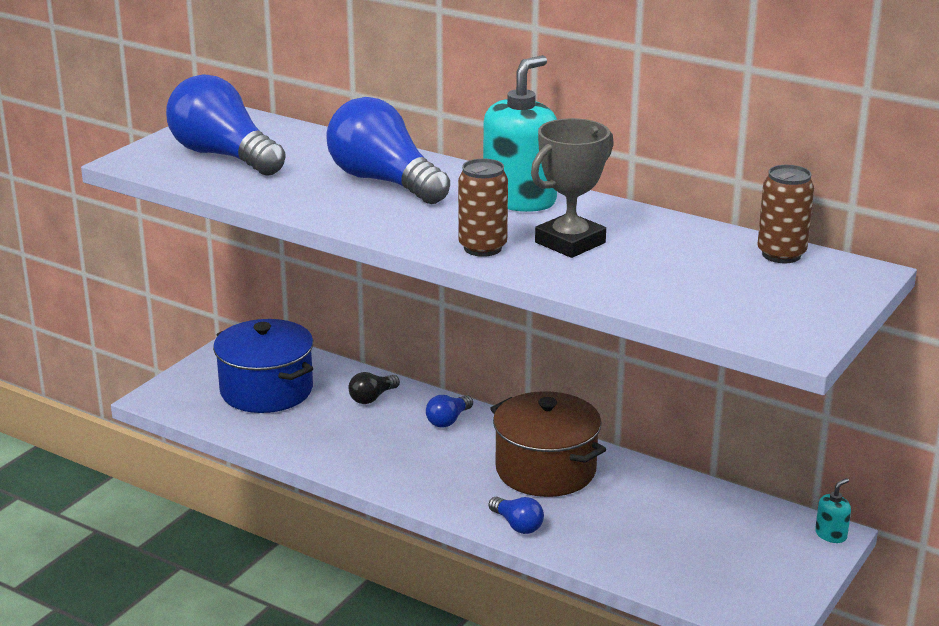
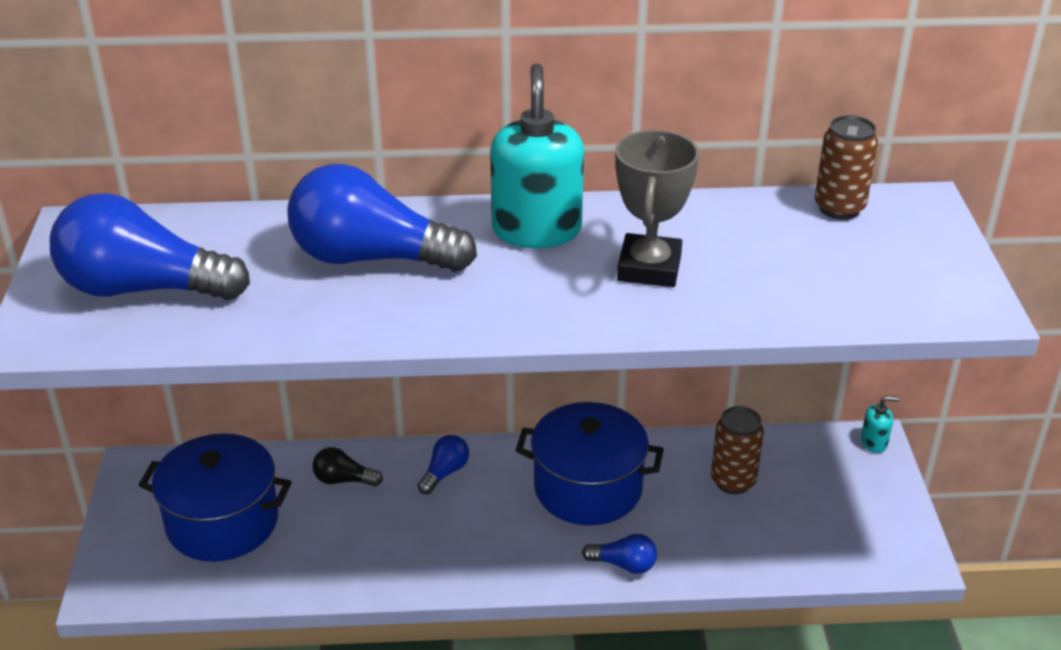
camera: 35 degrees left, 10 degrees up
(372, 398) = (343, 480): black light bulb -> black light bulb turned 90 degrees clockwise
(448, 420) = (444, 473): blue light bulb -> blue light bulb turned 150 degrees counterclockwise
(482, 248) = (577, 309): brown can -> brown can (733, 481)
(545, 470) = (588, 488): brown pot -> blue pot
(831, 535) = (874, 442): turquoise soap dispenser -> turquoise soap dispenser turned 75 degrees clockwise

